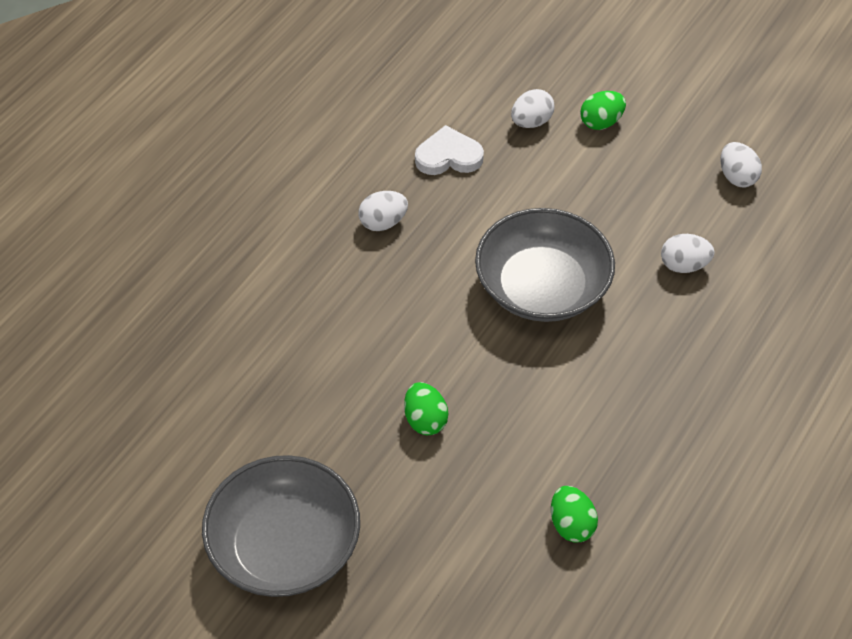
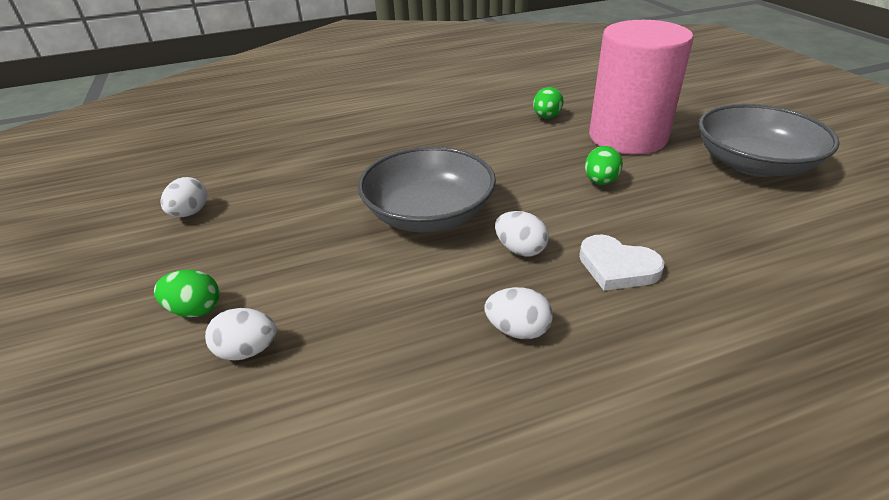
camera: 140 degrees left, 15 degrees down
(446, 530) = (627, 137): none -> pink cylinder
(448, 156) = (375, 364): white heart -> white heart (617, 267)
(684, 265) = (316, 184): white egg -> white egg (520, 249)

